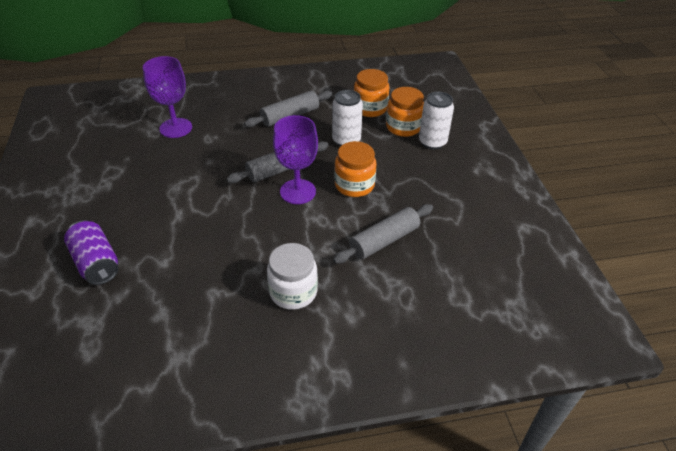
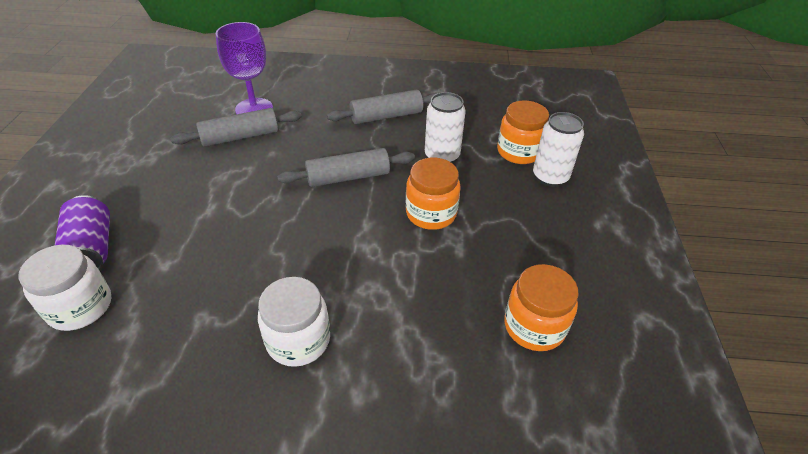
camera: 15 degrees right, 0 degrees up
(112, 306) = (80, 307): none -> white jar
(297, 192) = (358, 208): purple goblet -> none
(370, 108) = (485, 122): orange jar -> orange jar (534, 326)
(384, 241) = (442, 295): grey rolling pin -> grey rolling pin (240, 137)

